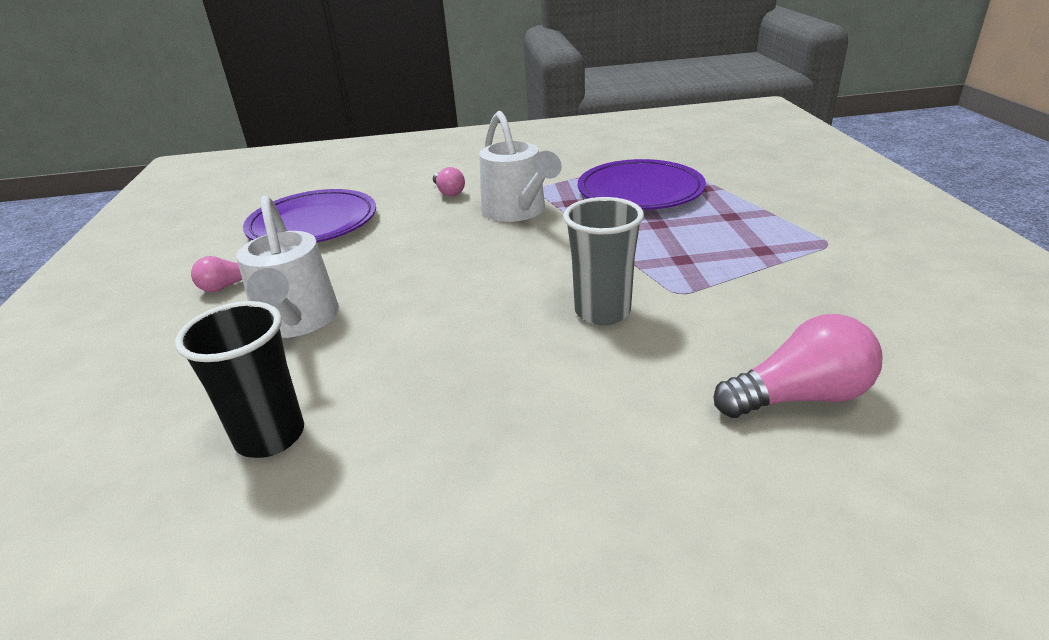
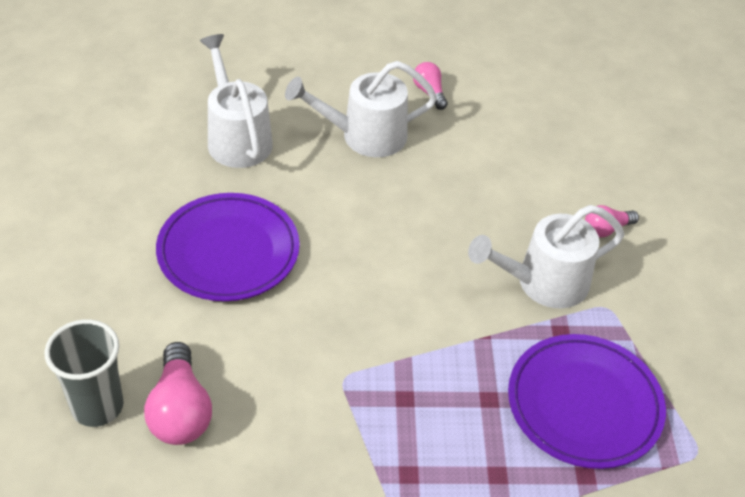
camera: 90 degrees right, 15 degrees up
(270, 436) = (236, 137): black cup -> white watering can
(313, 224) = (539, 130): purple plate -> purple plate (228, 251)
(602, 312) = (327, 317): grey cup -> grey cup (97, 406)

